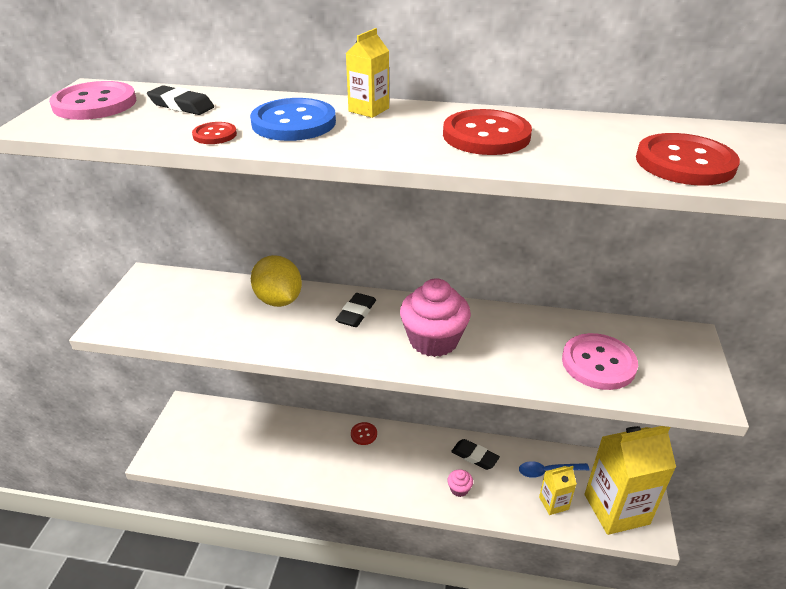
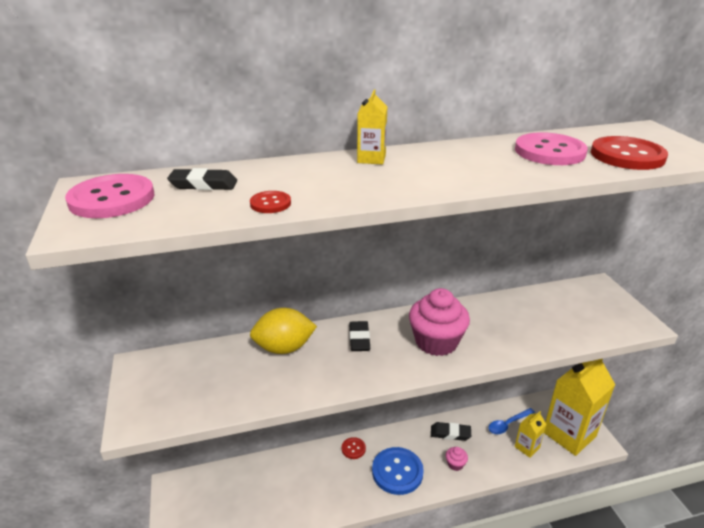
camera: 25 degrees left, 5 degrees down
(279, 300) = (284, 348): yellow lemon -> yellow lemon turned 45 degrees counterclockwise
(294, 123) = (325, 180): blue button -> blue button (397, 472)
(486, 135) = (483, 162): red button -> none
(598, 363) = (560, 322): pink button -> pink button (549, 152)

